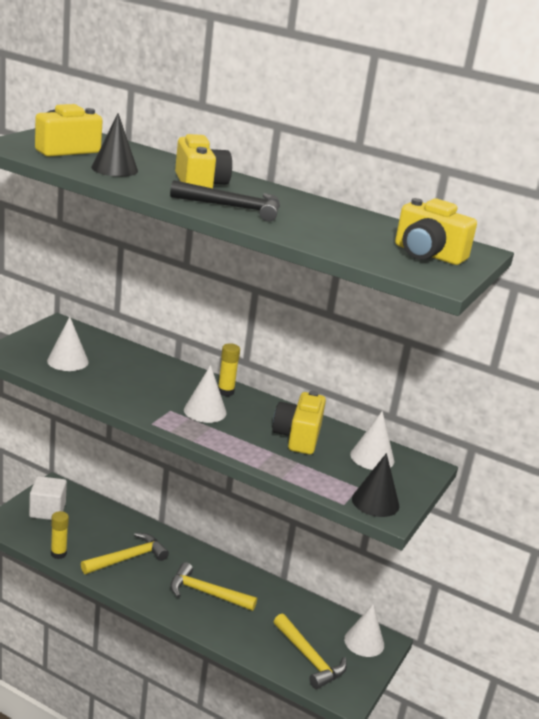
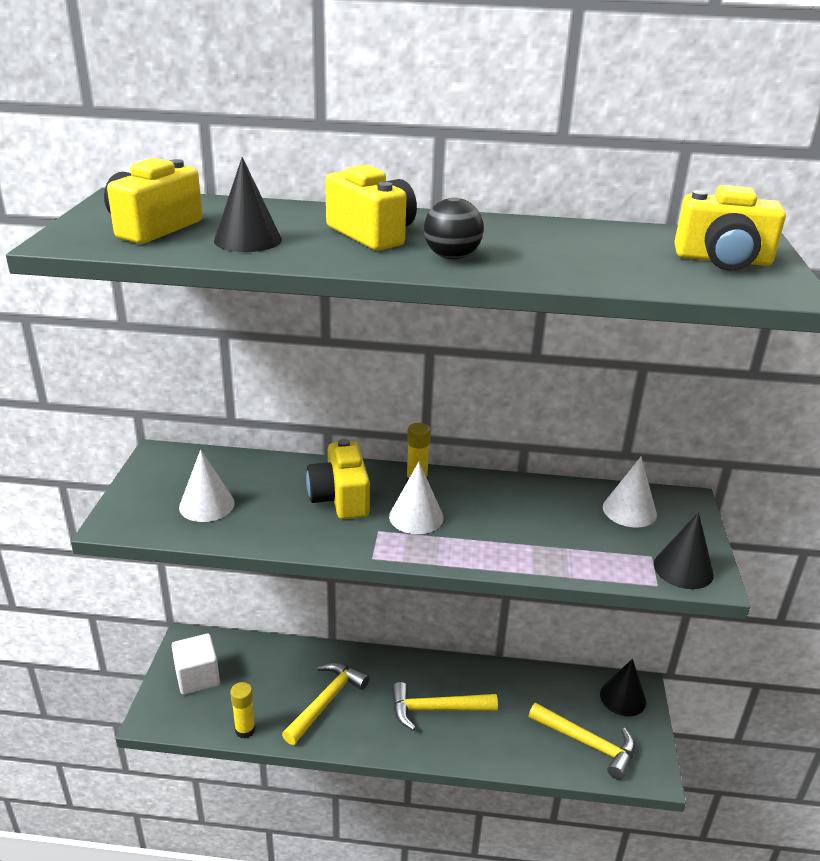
camera: 20 degrees left, 5 degrees up
(233, 207) = (451, 257): black hammer -> black ball
(298, 437) = (538, 513): yellow camera -> yellow camera (340, 498)
(364, 642) = (622, 698): white cone -> black cone

